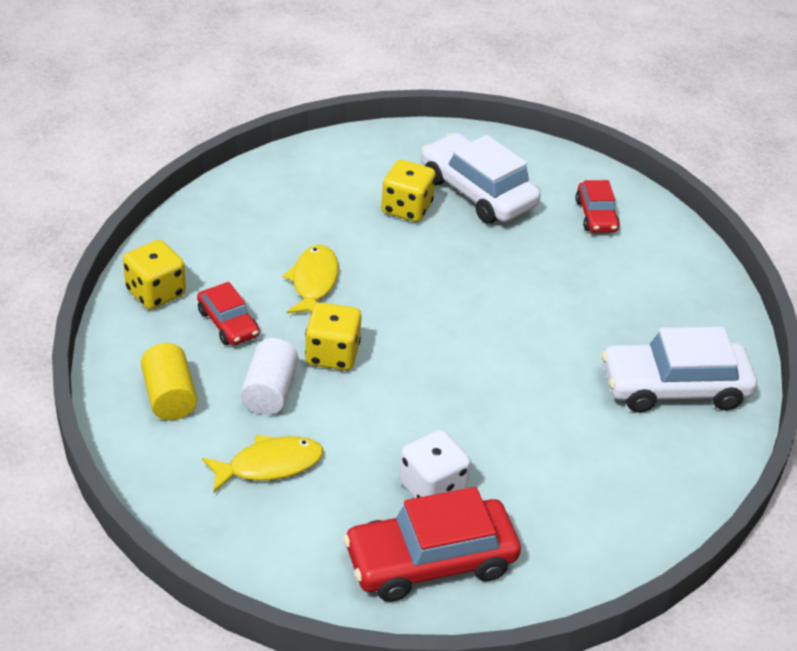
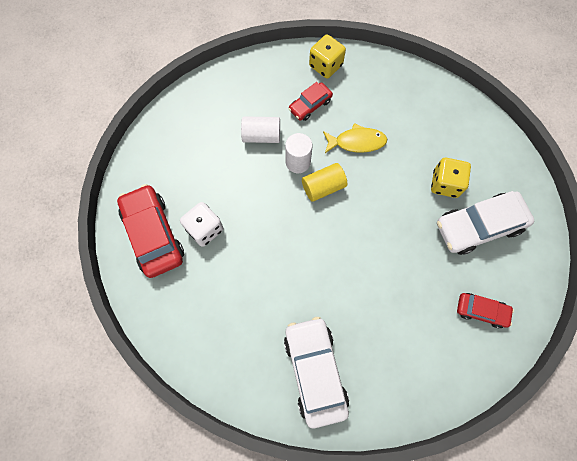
camera: 85 degrees right, 30 degrees up
(169, 397) = (248, 90): yellow cylinder -> yellow cylinder (323, 187)
(269, 465) = (208, 146): yellow fish -> none
(332, 354) = (298, 162): yellow dice -> white cylinder
(477, 192) = (478, 226): white car -> white car turned 150 degrees counterclockwise
(596, 216) = (481, 311): red car -> red car turned 150 degrees counterclockwise

